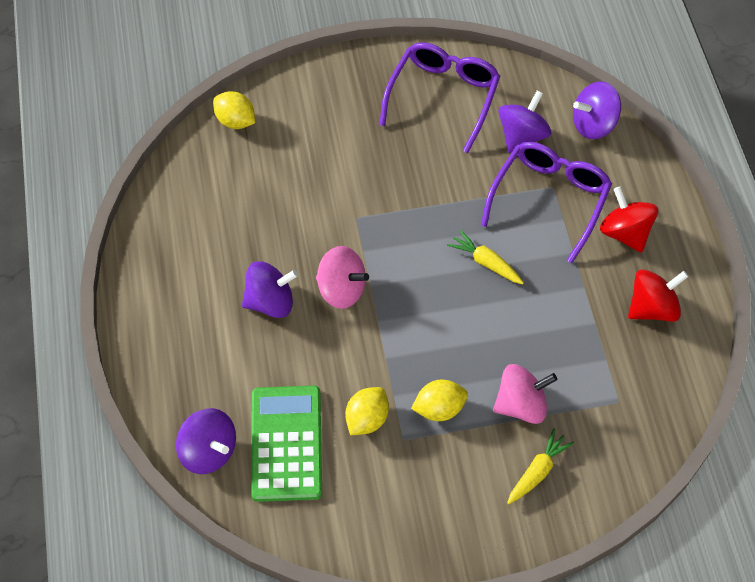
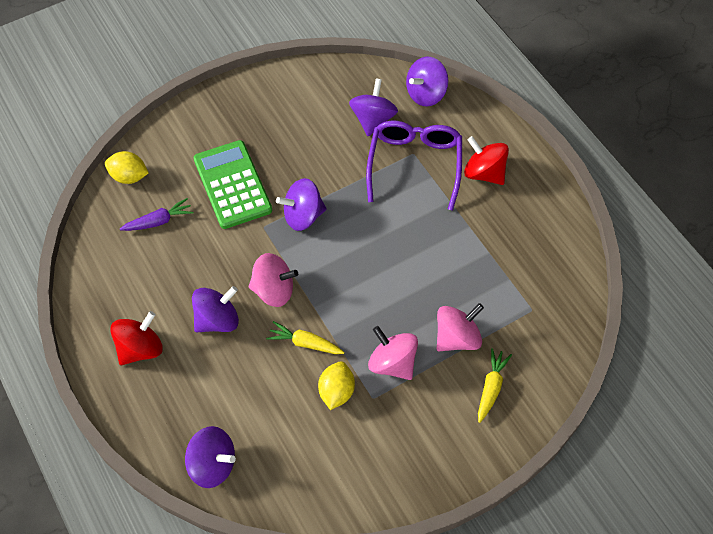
camera: 20 degrees left, 0 degrees up
(248, 178) = (159, 221): none -> purple carrot
(286, 443) = (277, 435): green calculator -> green calculator (232, 185)
(403, 219) = (303, 216): none -> purple spinning top
(439, 408) = (392, 363): yellow lemon -> pink spinning top
(443, 96) = (297, 106): purple glasses -> none
(485, 262) = (383, 231): yellow carrot -> yellow carrot (305, 343)
(652, 308) = (528, 226): red spinning top -> red spinning top (140, 348)

